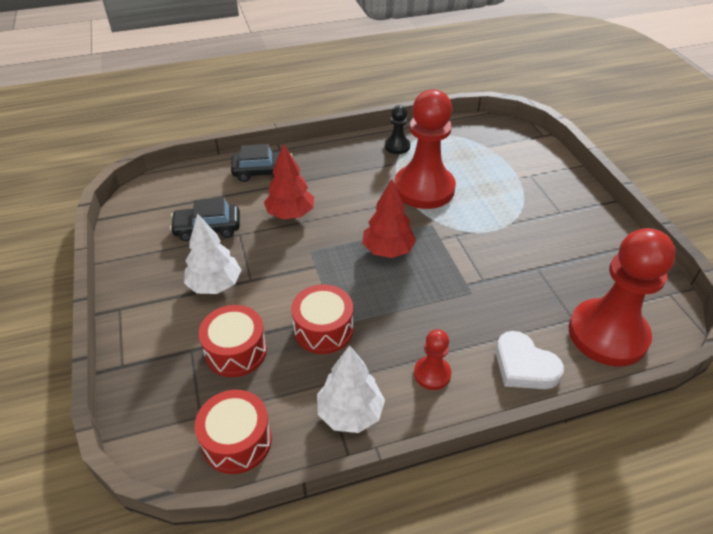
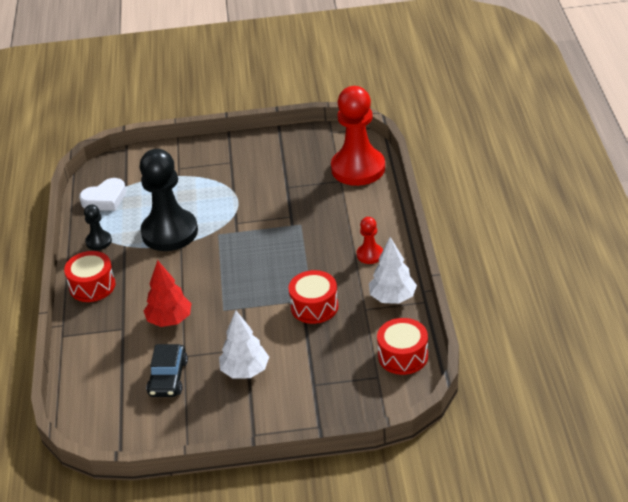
camera: 75 degrees left, 5 degrees down
(236, 351) = (322, 357): red drum -> red drum (92, 286)
(263, 171) = (96, 338): black car -> none
(388, 250) = (240, 263): red tree -> none
(424, 189) = (169, 232): red pawn -> black pawn
(524, 366) = (374, 211): white heart -> white heart (105, 199)

